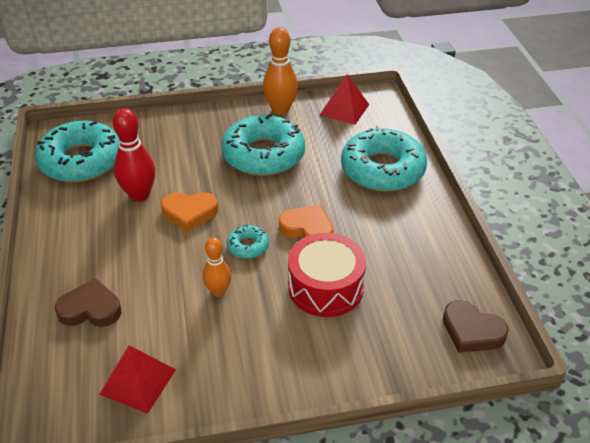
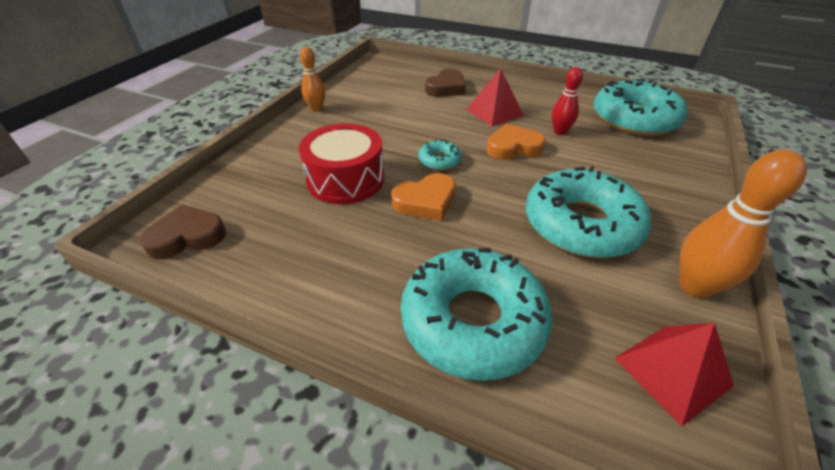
camera: 125 degrees right, 0 degrees up
(138, 381) = (370, 88): red pyramid -> red pyramid (494, 112)
(139, 195) = (560, 132): red bowling pin -> red bowling pin, size x0.63
(189, 213) = (513, 147): orange heart -> orange heart turned 45 degrees clockwise
(218, 291) = (405, 132): orange bowling pin -> orange bowling pin (316, 109)

